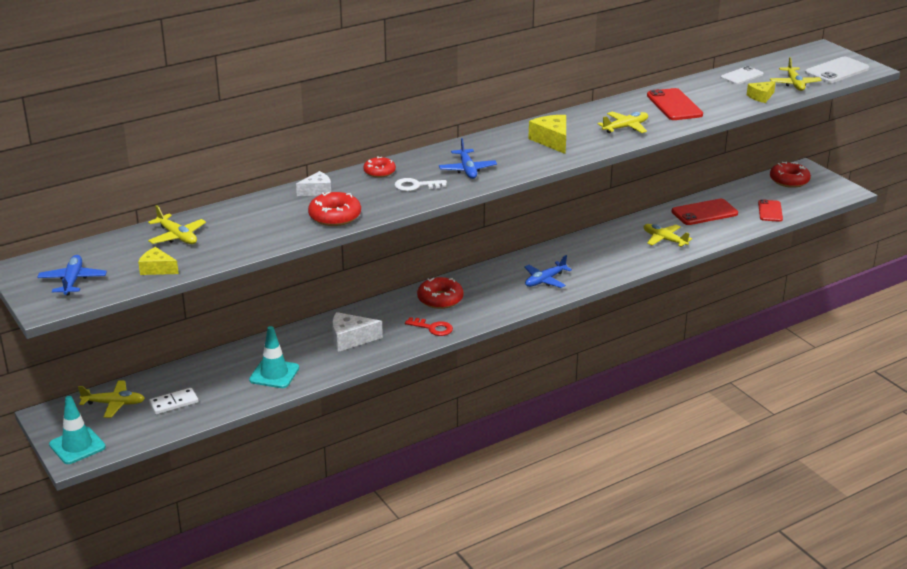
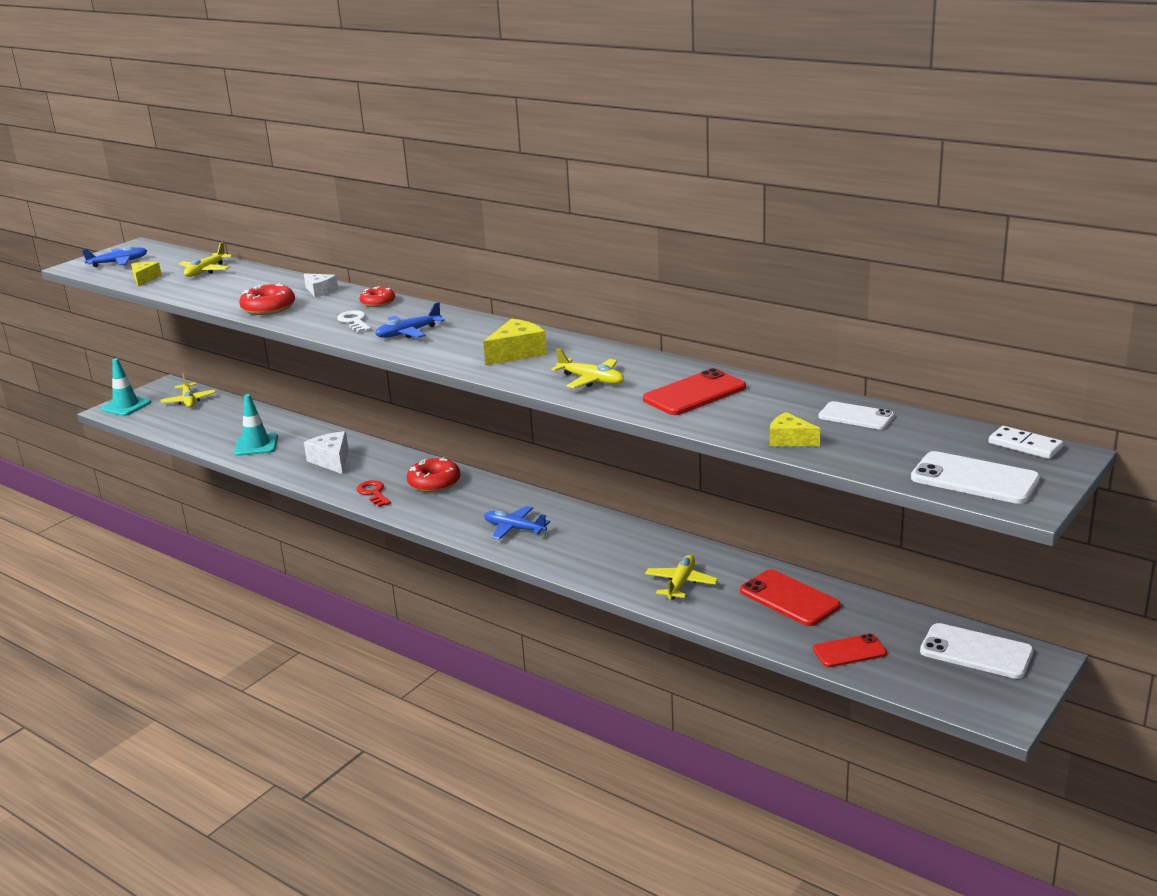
camera: 70 degrees right, 5 degrees down
(174, 403) = (196, 420): white domino -> white domino (1025, 445)
(433, 328) = (373, 493): red key -> red key turned 150 degrees clockwise
(789, 180) = (976, 652): red donut -> white phone
(794, 84) = (871, 455): yellow plane -> none

